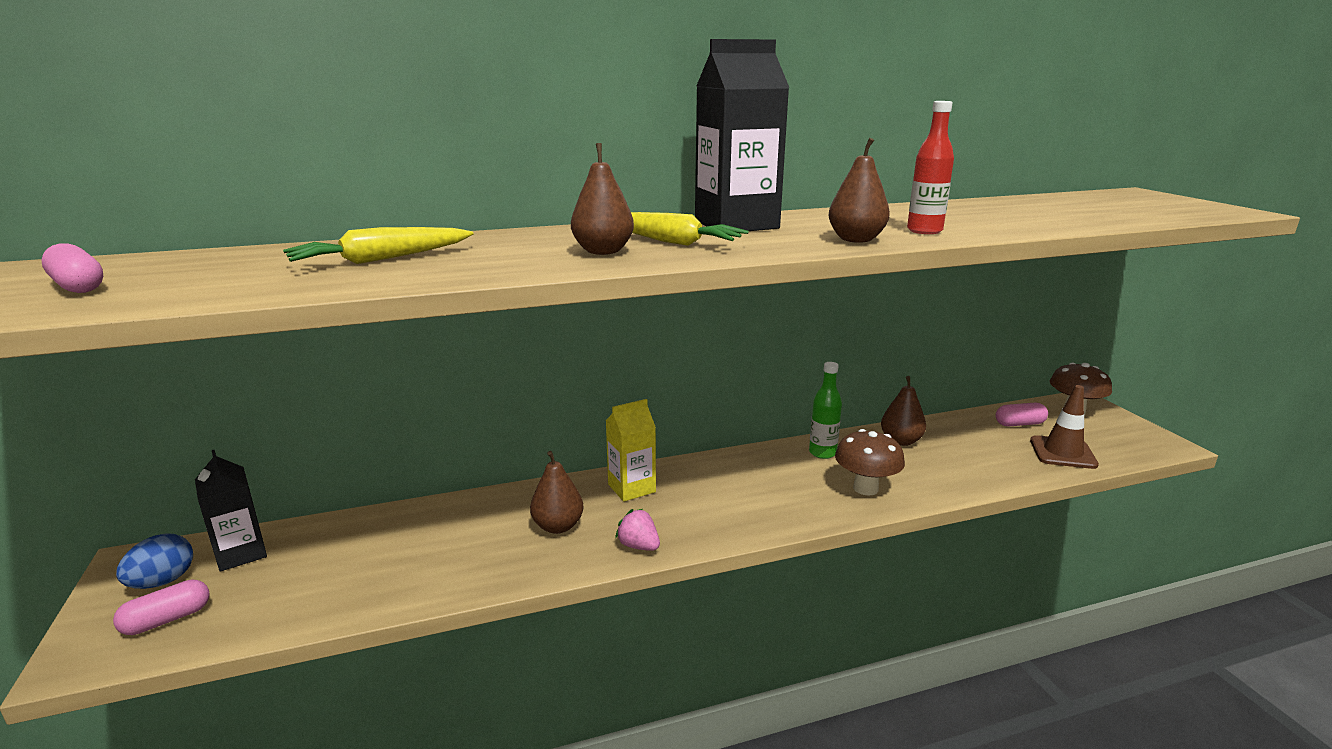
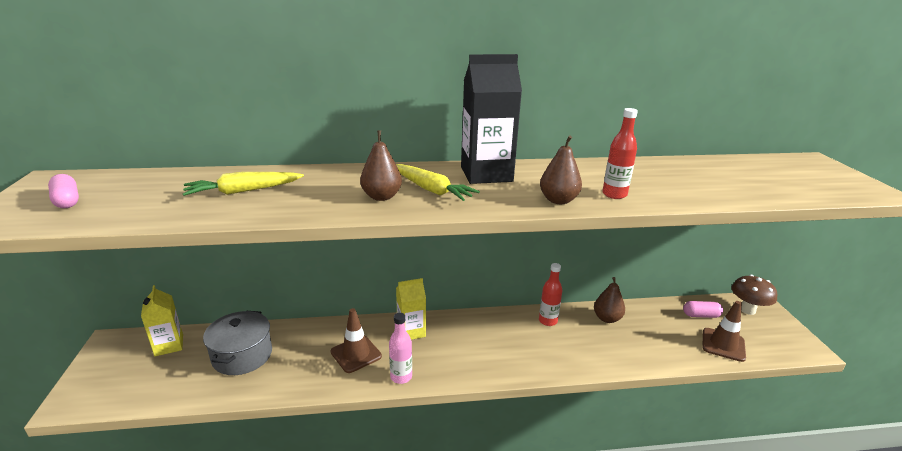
camera: 10 degrees right, 5 degrees up
(163, 582) = (123, 358): blue egg -> none
(167, 619) = (119, 385): pink capsule -> none
(241, 553) = (169, 345): black carton -> yellow carton
(373, 551) = (242, 355): none -> grey pot
(558, 526) = (356, 354): brown pear -> brown traffic cone
(639, 546) = (401, 377): pink strawberry -> pink bottle
(822, 453) = (548, 321): green bottle -> red bottle
(865, 488) = (567, 354): brown mushroom -> none

